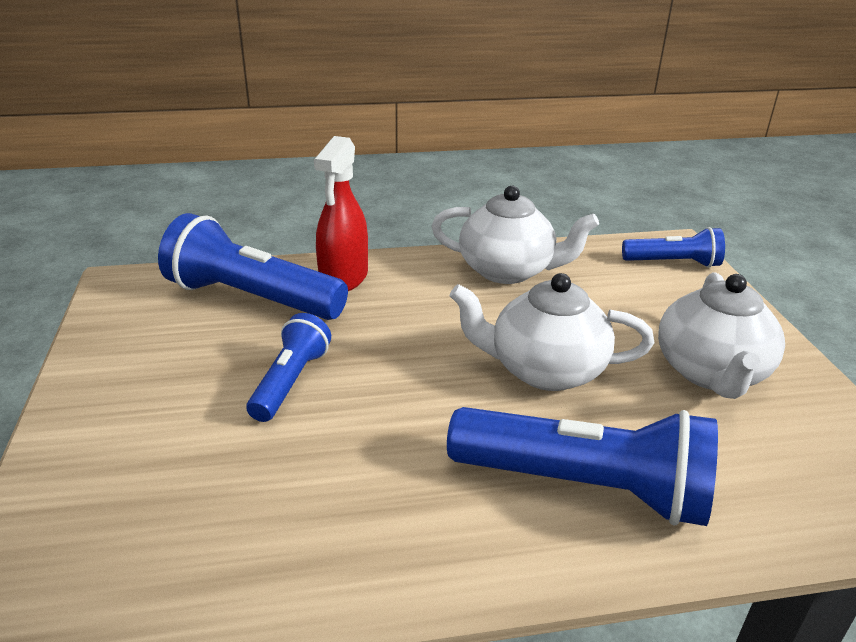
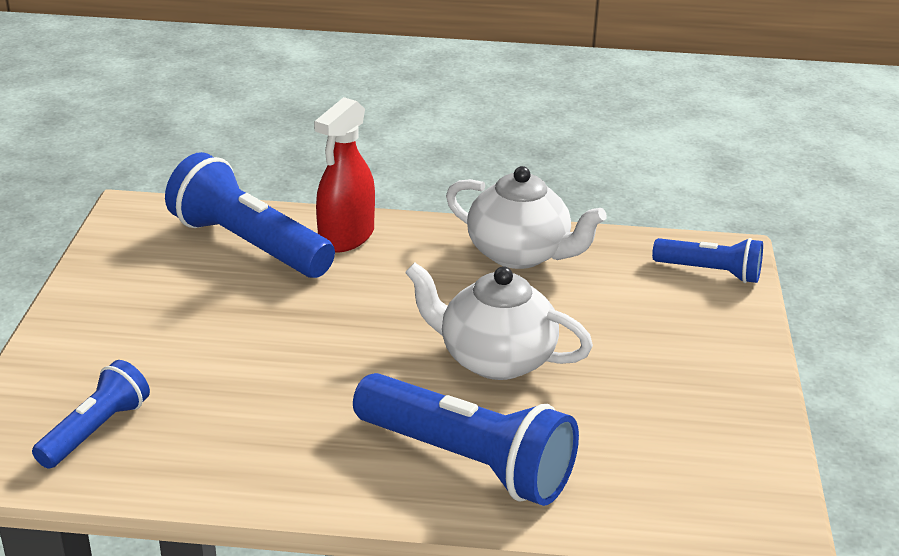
camera: 15 degrees right, 0 degrees up
(290, 381) = (253, 329): blue flashlight -> blue flashlight (95, 430)
(710, 372) = (660, 389): white teapot -> none

